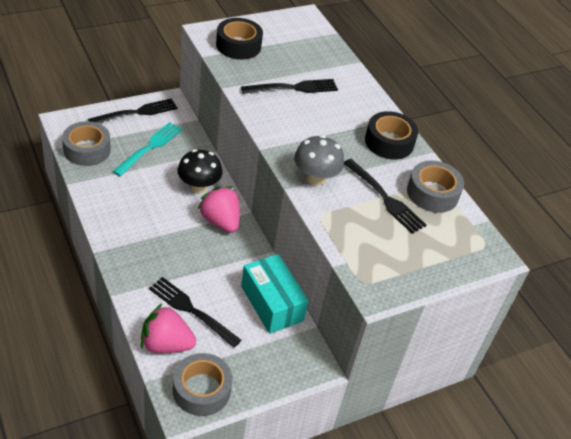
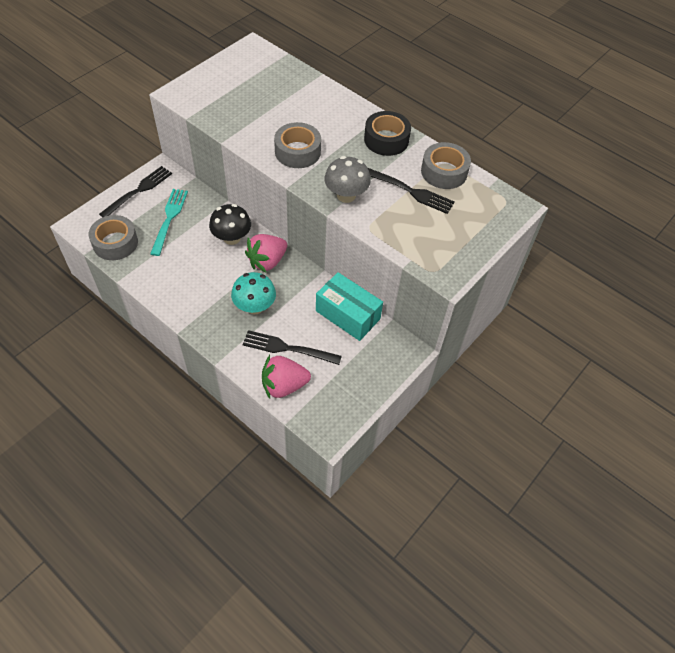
camera: 20 degrees left, 10 degrees up
(182, 258) = (255, 306): none -> turquoise mushroom
(201, 390) = (333, 410): grey tape -> grey tape (297, 152)
(220, 221) = (267, 261): pink strawberry -> pink strawberry turned 75 degrees counterclockwise
(238, 45) = (211, 96): black tape -> none
(293, 88) = (281, 119): black fork -> none

